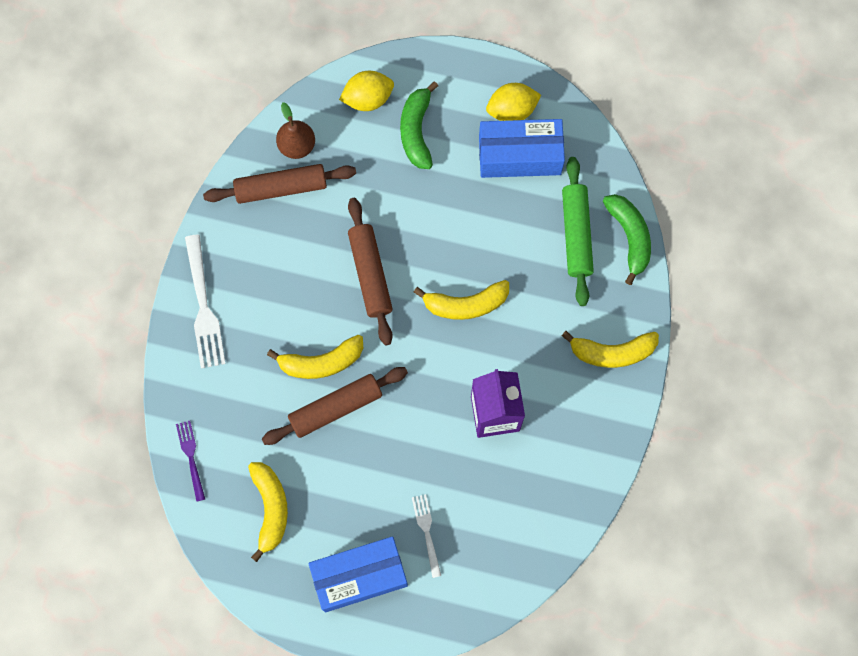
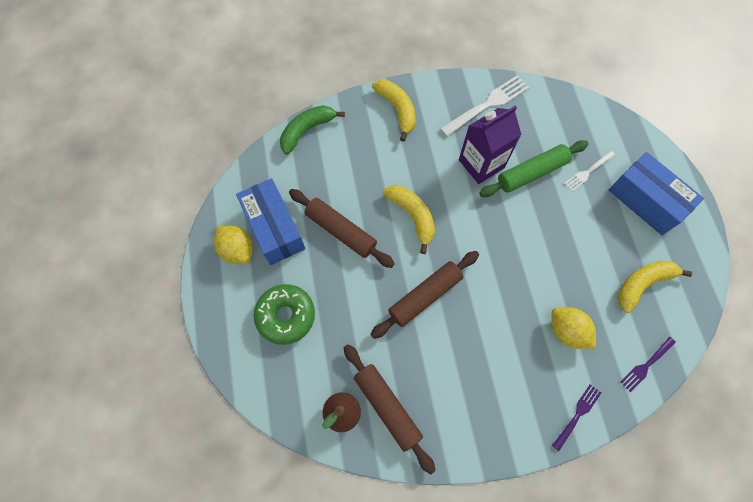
camera: 115 degrees left, 5 degrees down
(182, 360) = (577, 415): none -> purple fork
(203, 307) = (524, 421): white fork -> white fork (487, 105)
(321, 362) = (514, 300): yellow banana -> none
(335, 408) = (542, 273): brown rolling pin -> brown rolling pin (341, 231)
(368, 98) = (272, 371): yellow lemon -> yellow lemon (566, 331)
(416, 131) = (286, 316): green banana -> green donut
(576, 234) = (321, 165): green rolling pin -> green rolling pin (531, 173)

